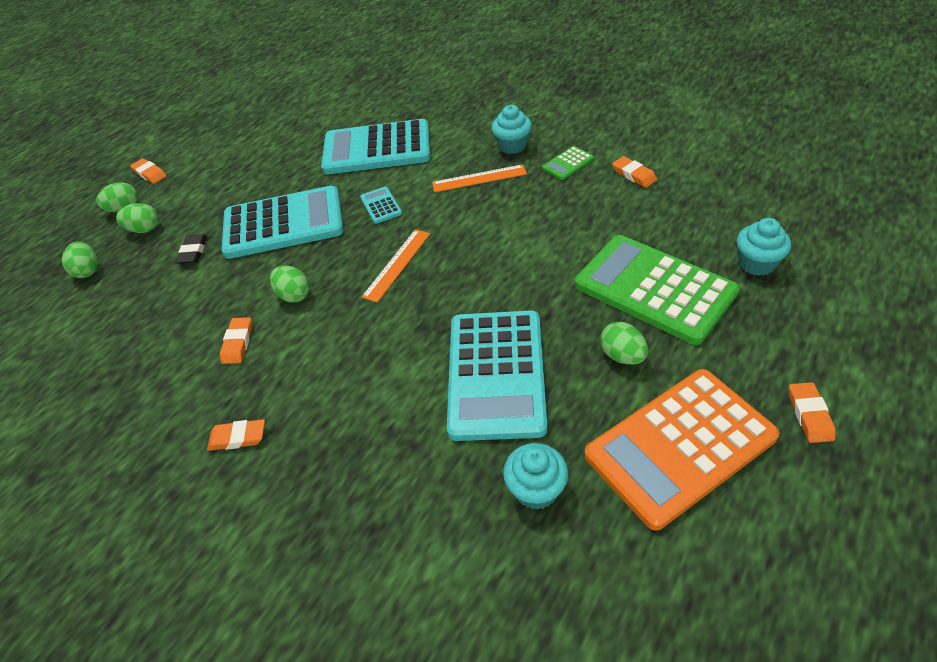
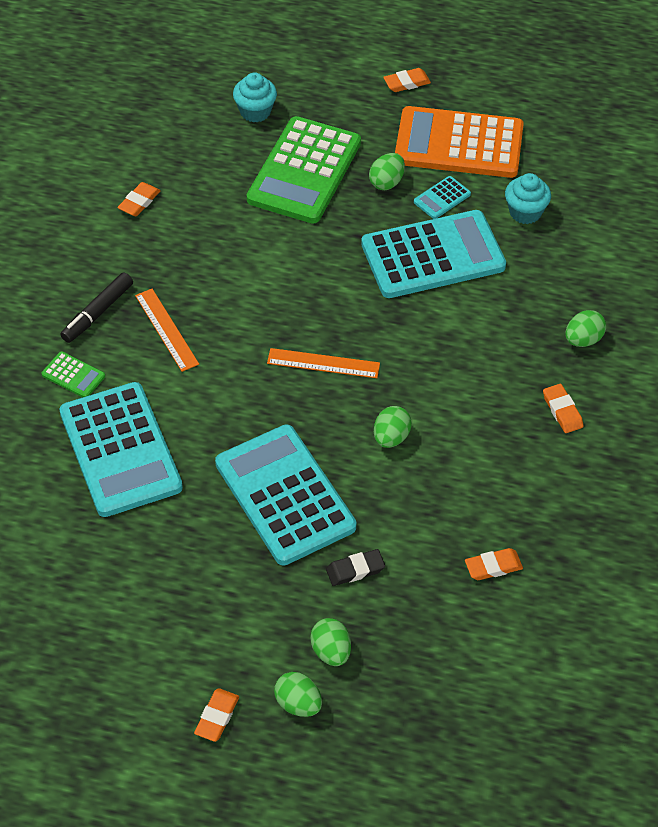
camera: 115 degrees left, 5 degrees up
(88, 270) = (417, 674): green egg -> green egg (583, 340)
(238, 343) = (467, 459): orange eraser -> orange eraser (493, 567)
(381, 205) = (232, 408): turquoise calculator -> turquoise calculator (442, 198)
(512, 146) = (98, 313): turquoise cupcake -> black marker
(568, 163) = (127, 257): green calculator -> green calculator (73, 375)
(679, 446) = (459, 144): orange calculator -> orange calculator turned 150 degrees clockwise

